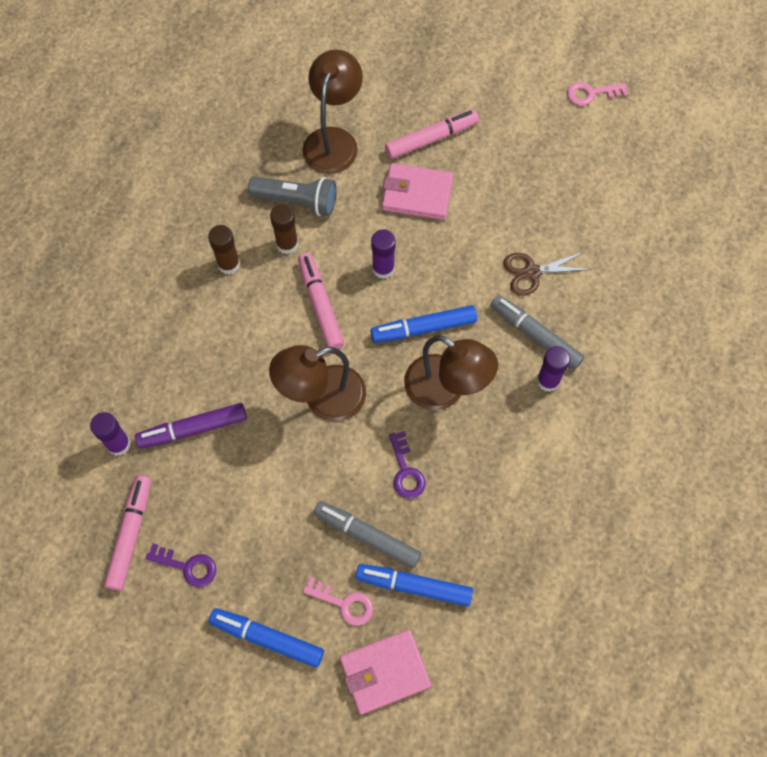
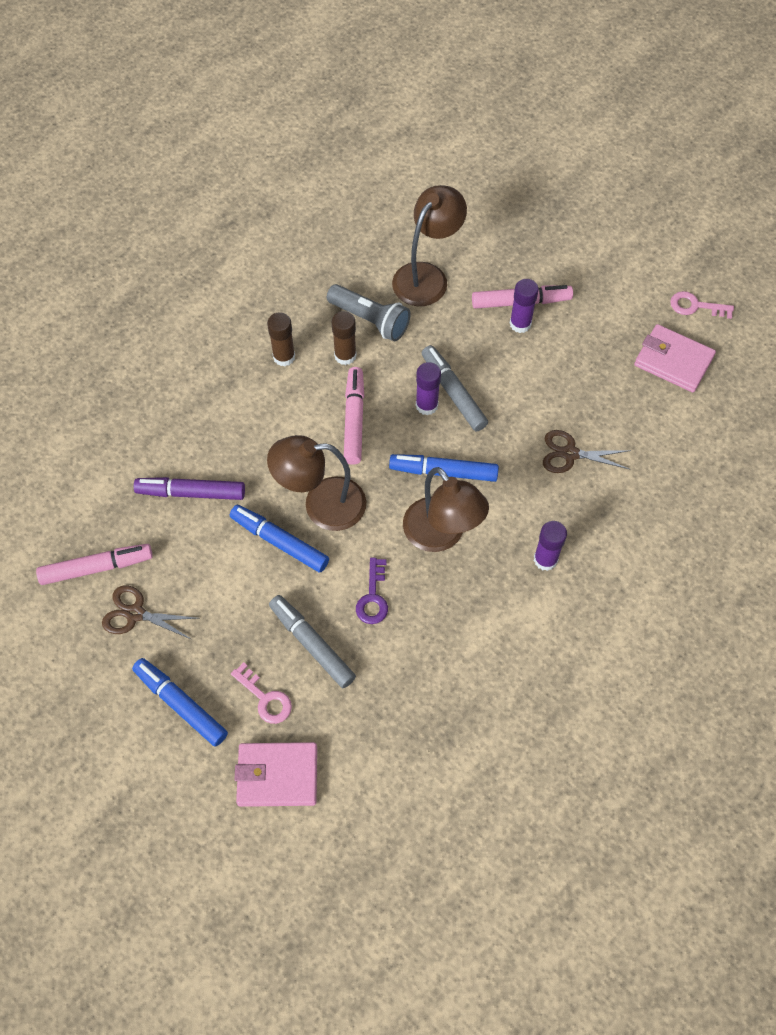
camera: 20 degrees right, 5 degrees down
(118, 444) = (119, 484): purple glue stick -> purple glue stick (520, 324)
(130, 535) = (96, 567): pink marker -> pink marker turned 45 degrees clockwise
(187, 566) = (135, 613): purple key -> brown scissors
(414, 586) = (338, 706): blue marker -> blue marker (280, 542)
(417, 194) = (486, 348): pink wallet -> pink wallet (673, 361)
(536, 336) = (550, 514): grey marker -> grey marker (453, 393)

